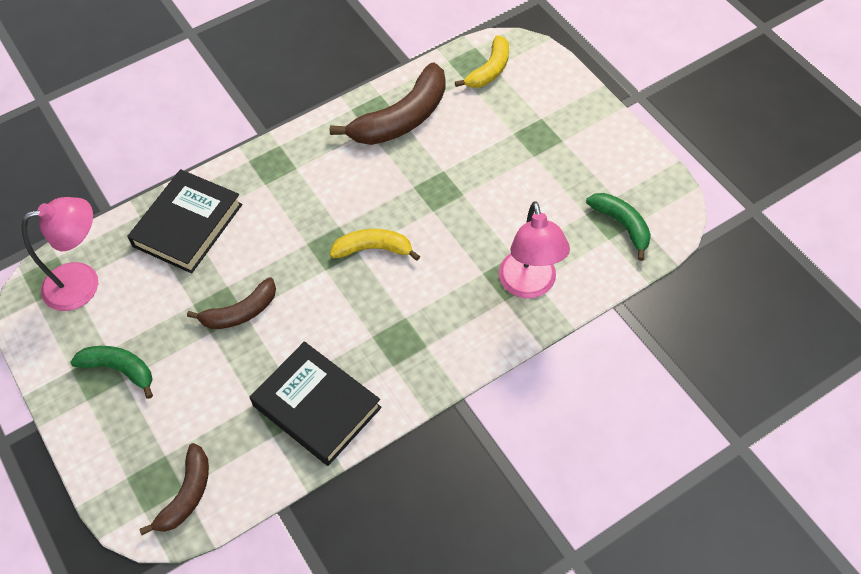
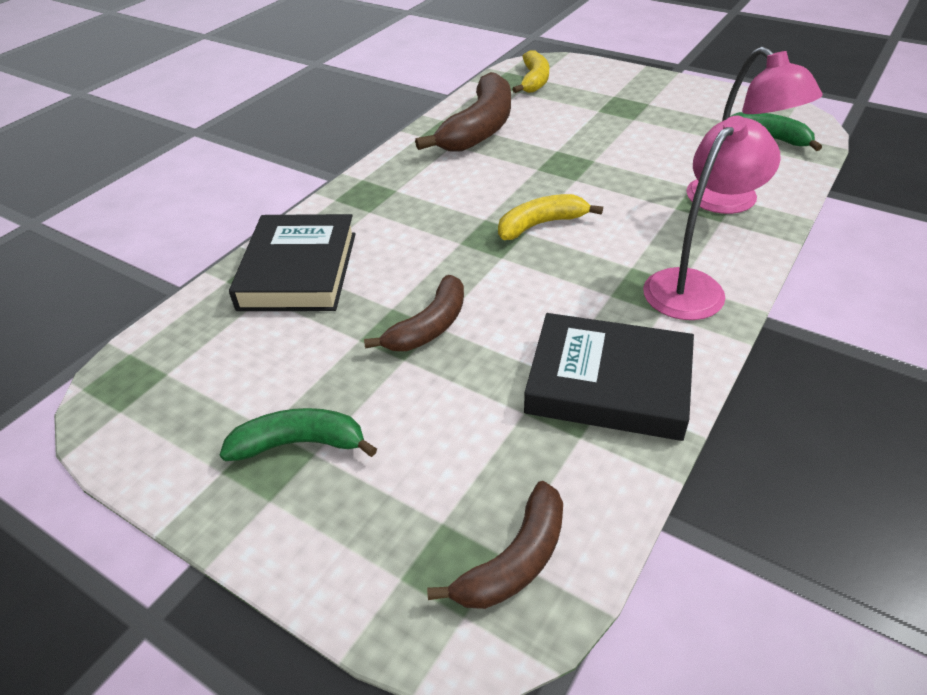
camera: 25 degrees left, 15 degrees down
(83, 283) = (185, 368): pink lamp -> pink lamp (693, 286)
(187, 495) = (515, 560): brown banana -> brown banana turned 45 degrees clockwise

